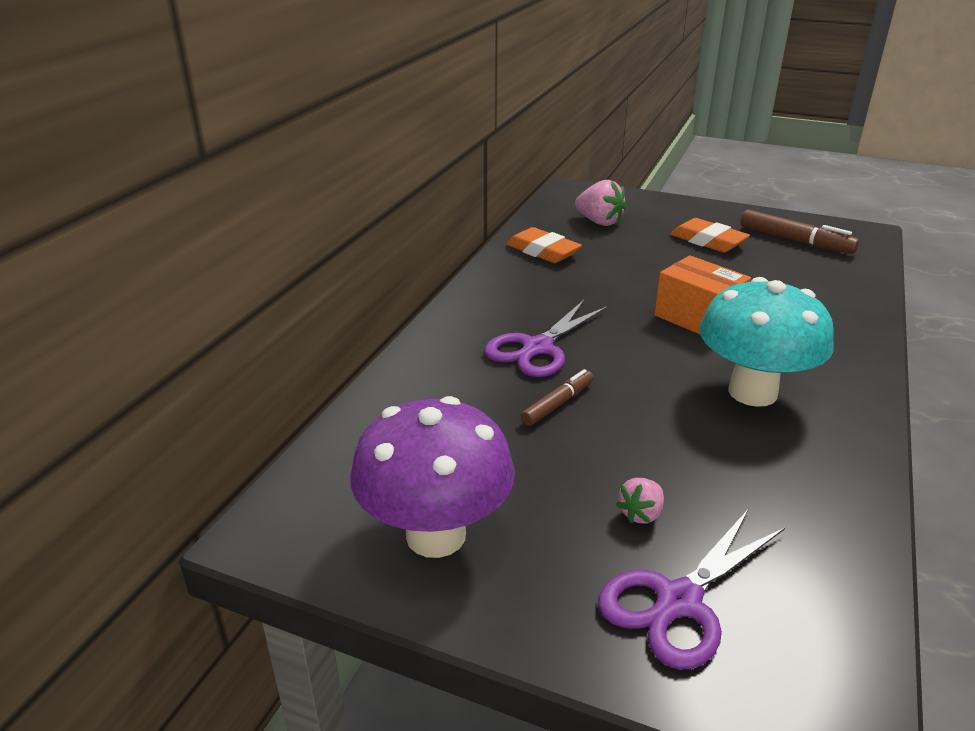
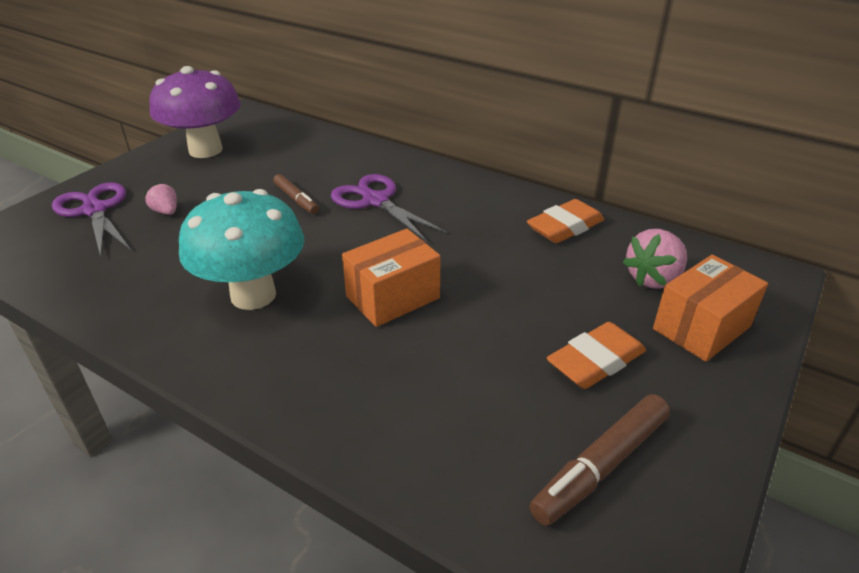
camera: 100 degrees right, 5 degrees up
(646, 211) = (701, 327): none -> orange box

